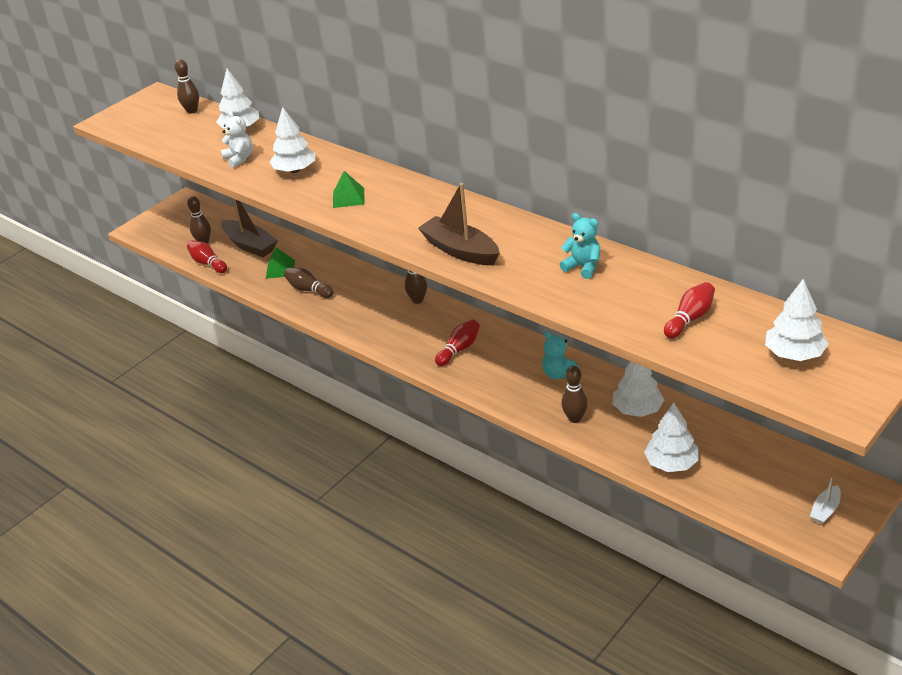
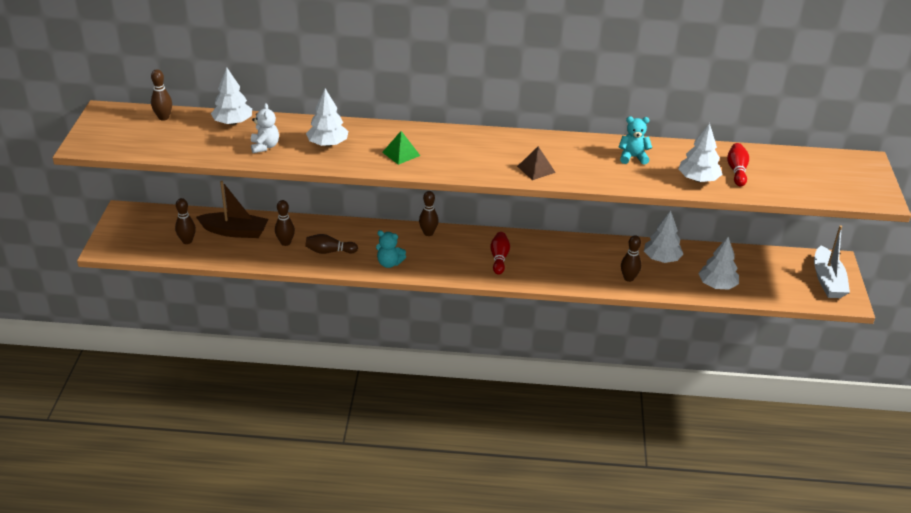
camera: 40 degrees left, 0 degrees up
(207, 263) = (212, 257): red bowling pin -> none
(239, 159) = (265, 146): white teddy bear -> white teddy bear turned 60 degrees clockwise
(280, 269) = (285, 243): green pyramid -> brown bowling pin
(460, 250) = (536, 169): brown boat -> brown pyramid
(559, 374) = (587, 252): turquoise teddy bear -> turquoise teddy bear (389, 263)
(794, 354) = (817, 174): white tree -> white tree (698, 179)
(825, 510) = (827, 280): white boat -> white boat, size x1.97

